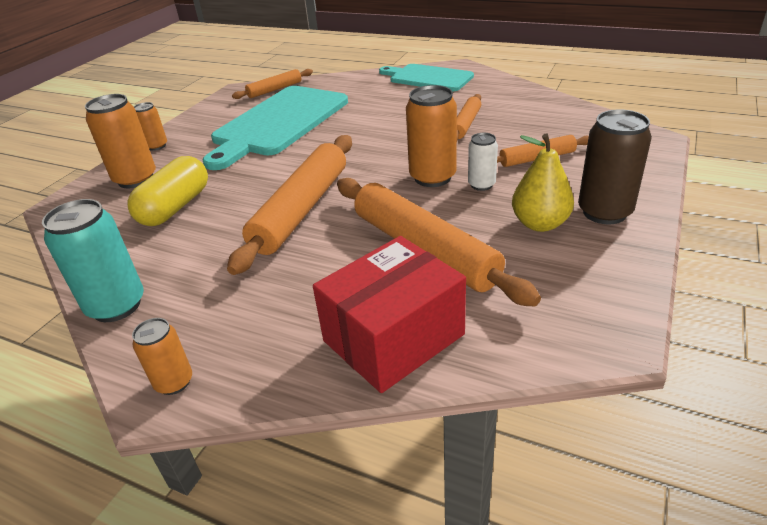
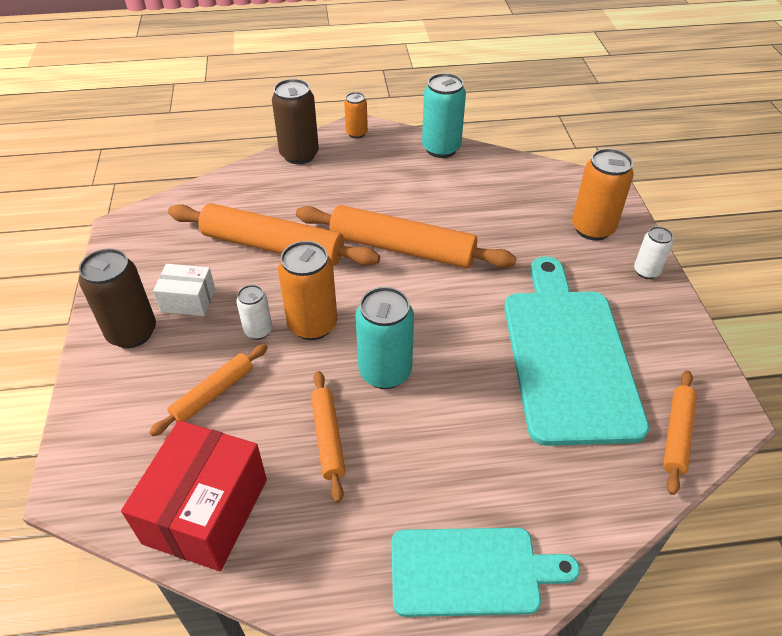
camera: 145 degrees right, 10 degrees up
(156, 146) = (646, 271): orange can -> white can
(175, 207) = (511, 216): yellow capsule -> none
(292, 373) = (299, 155): none -> brown can
(301, 210) = (402, 248): orange rolling pin -> orange rolling pin turned 60 degrees counterclockwise
(394, 338) = (256, 186): red box -> red box (206, 511)
(401, 141) = (385, 372): none -> turquoise can
(540, 224) = (188, 300): yellow pear -> white box

